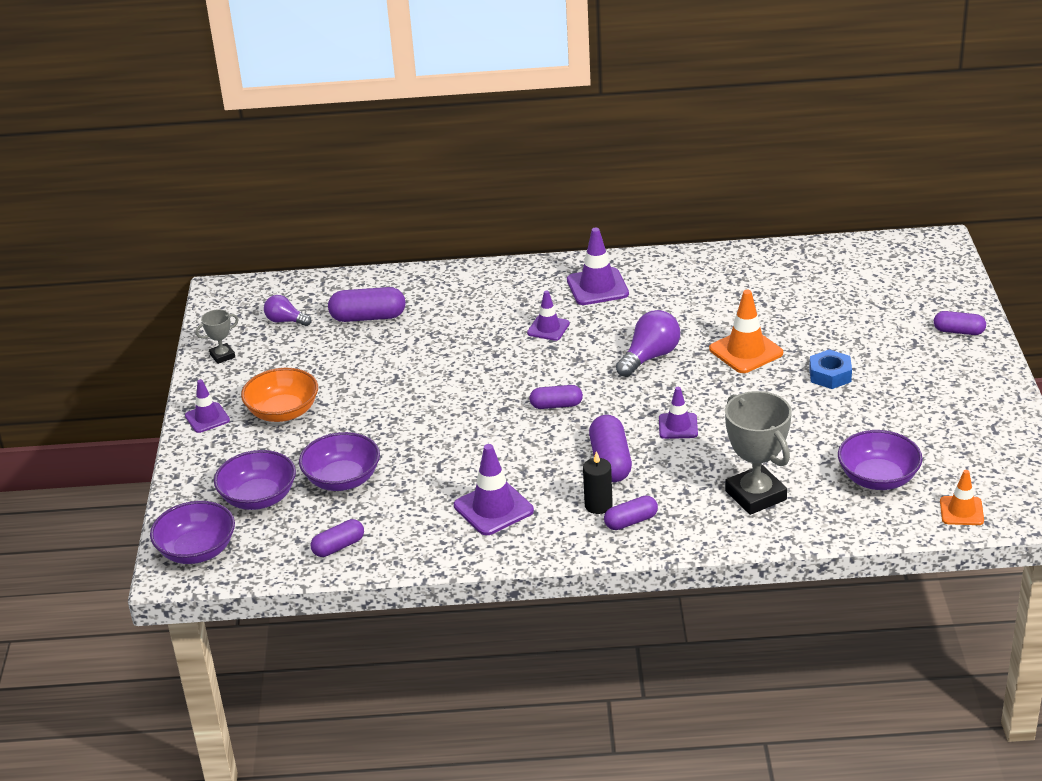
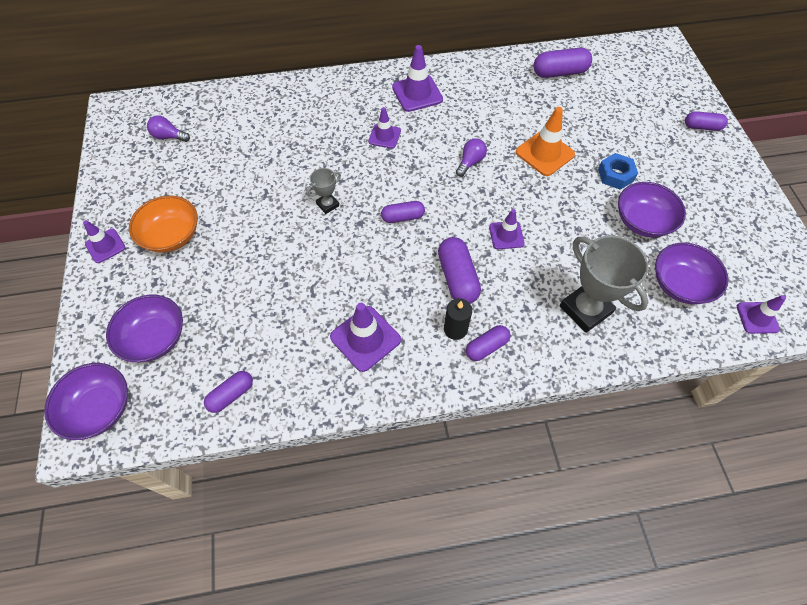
camera: 10 degrees left, 25 degrees up
(222, 356) = (117, 176): grey trophy -> grey trophy (327, 205)
(342, 479) = (229, 311): purple bowl -> purple bowl (642, 221)
(368, 317) = (237, 130): purple capsule -> purple capsule (559, 73)
(650, 357) = (470, 162): purple light bulb -> purple light bulb, size x0.63
(961, 511) = (757, 318): orange traffic cone -> purple traffic cone

